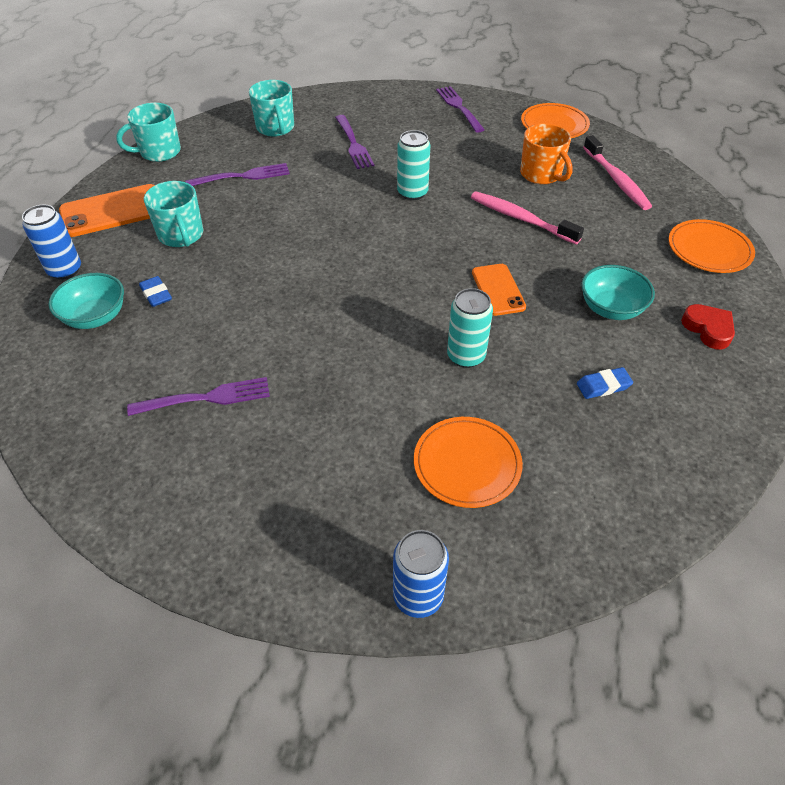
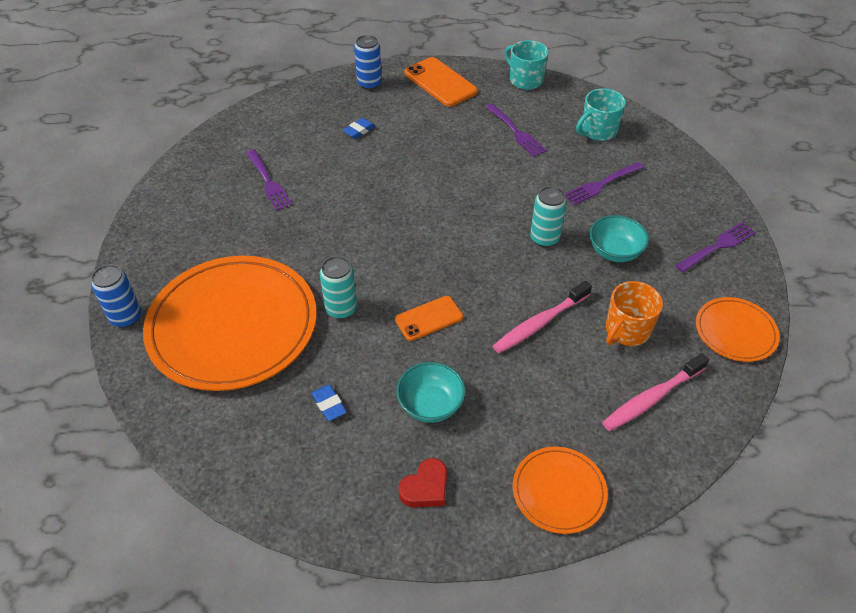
camera: 75 degrees right, 0 degrees up
(95, 317) = (329, 112): turquoise bowl -> turquoise bowl (614, 251)
(181, 235) = (427, 122): turquoise mug -> none
(467, 464) = (233, 326): orange plate -> orange plate, size x2.10
(521, 219) = (540, 323): pink toothbrush -> pink toothbrush turned 150 degrees counterclockwise

